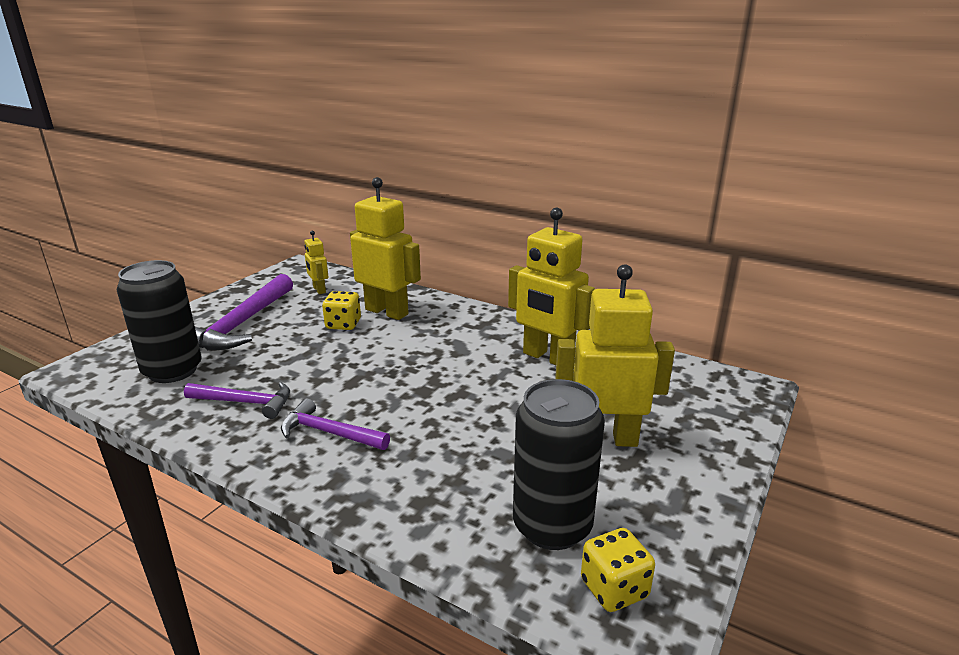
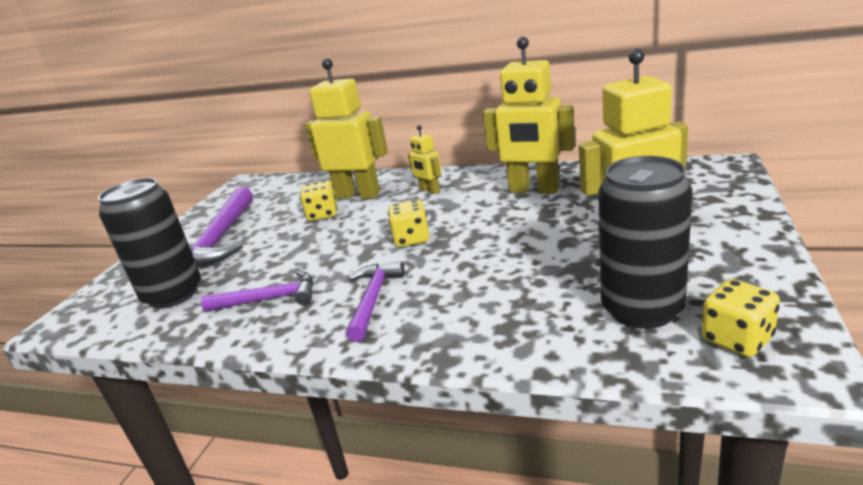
camera: 10 degrees left, 0 degrees up
(319, 290) = (279, 195): yellow robot -> yellow robot (429, 191)
(329, 433) = (373, 299): purple hammer -> purple hammer turned 90 degrees clockwise
(402, 378) = (411, 239): none -> yellow dice

